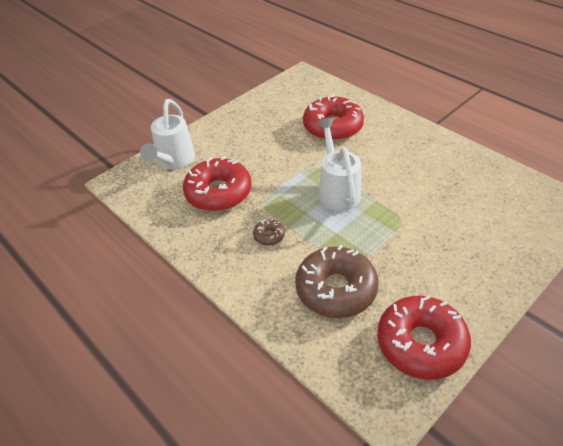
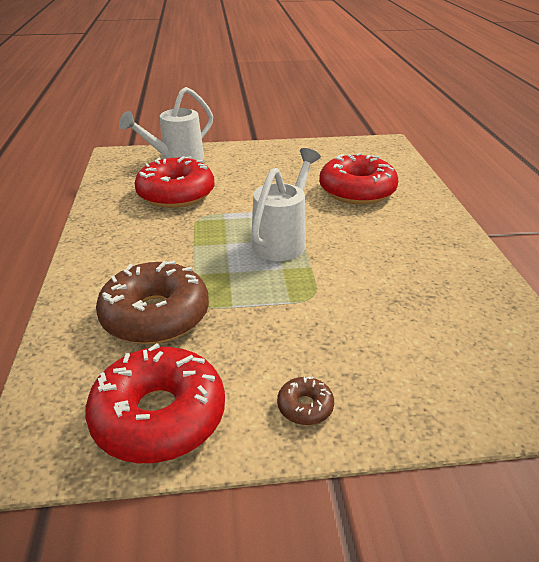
camera: 35 degrees right, 10 degrees down
(269, 236) = (166, 243): brown donut -> brown donut (305, 407)

